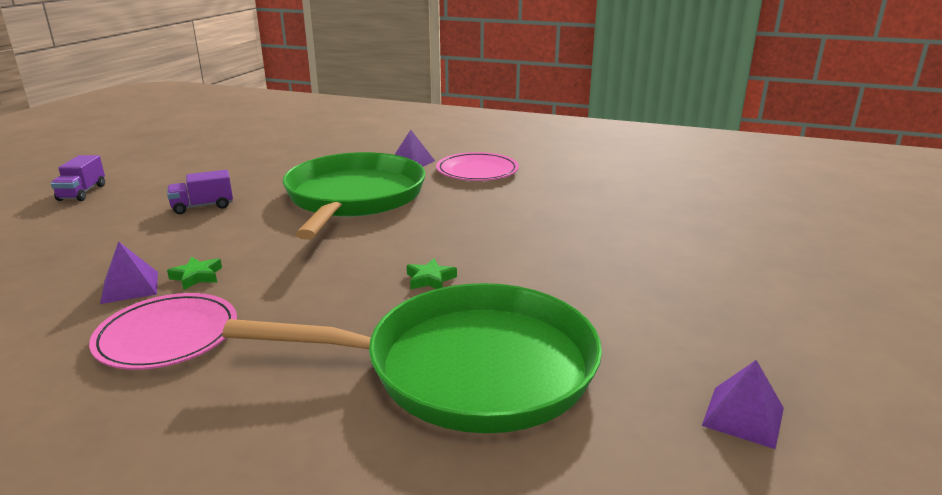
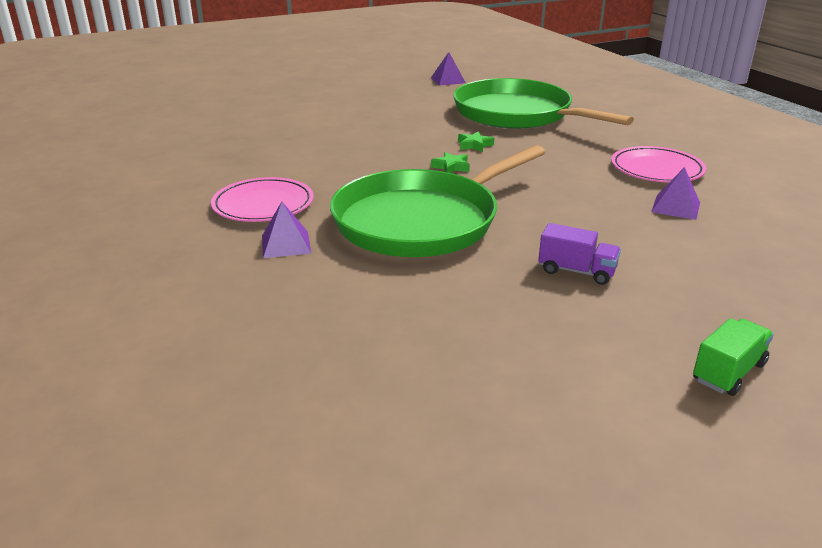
camera: 135 degrees left, 5 degrees up
(82, 193) = (728, 372): purple truck -> green truck
(197, 276) = (621, 197): green star -> green star (451, 167)

